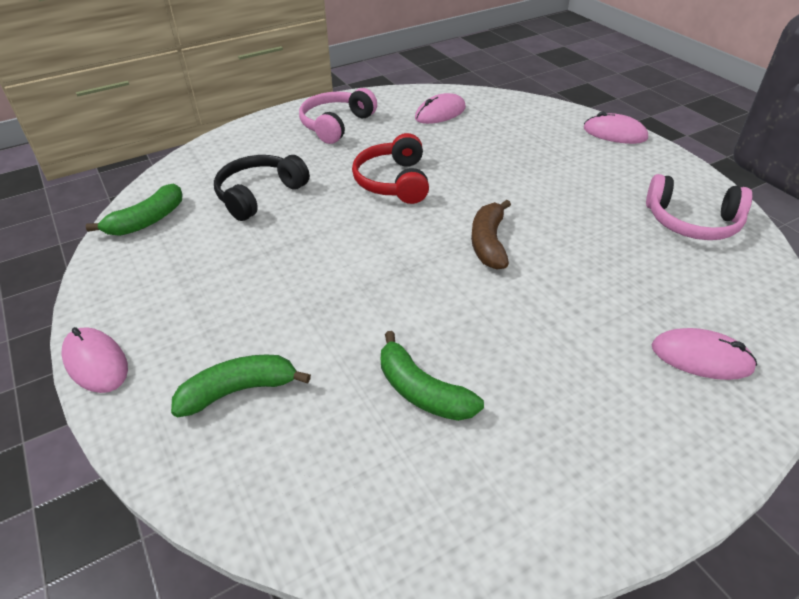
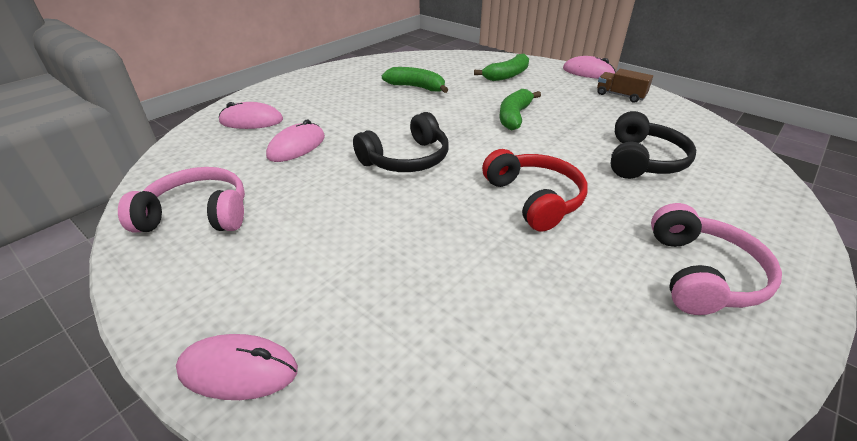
camera: 160 degrees right, 5 degrees down
(140, 289) = (620, 95): none -> brown truck
(147, 221) = (692, 126): green banana -> green banana (514, 116)
(440, 113) = (575, 351): pink mouse -> pink mouse (296, 146)
(488, 243) = (406, 159): brown banana -> black headphones

